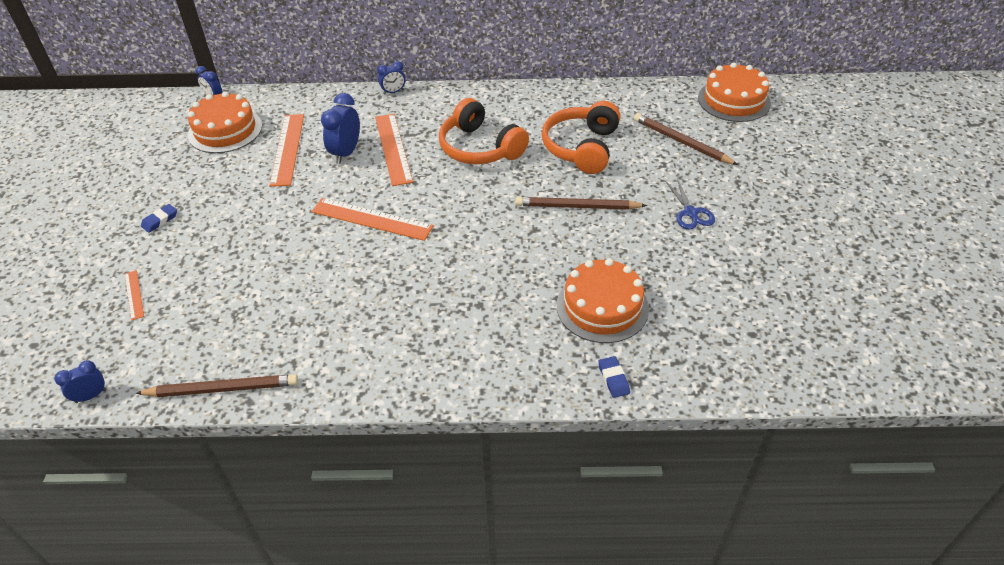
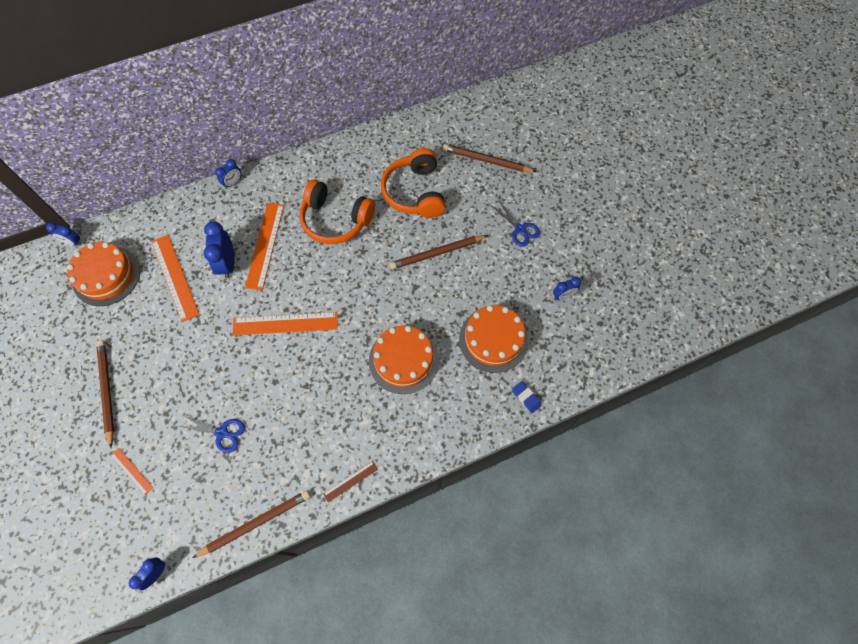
camera: 25 degrees left, 20 degrees up
(160, 220) = (107, 391): blue eraser -> brown pencil
(244, 293) = (222, 433): none -> blue scissors
(351, 387) = (350, 481): none -> brown ruler
(393, 148) = (265, 245): orange ruler -> orange ruler turned 45 degrees clockwise
(715, 291) = (563, 296): none -> blue clock
(734, 100) = (509, 104): orange cake -> orange cake (403, 360)

